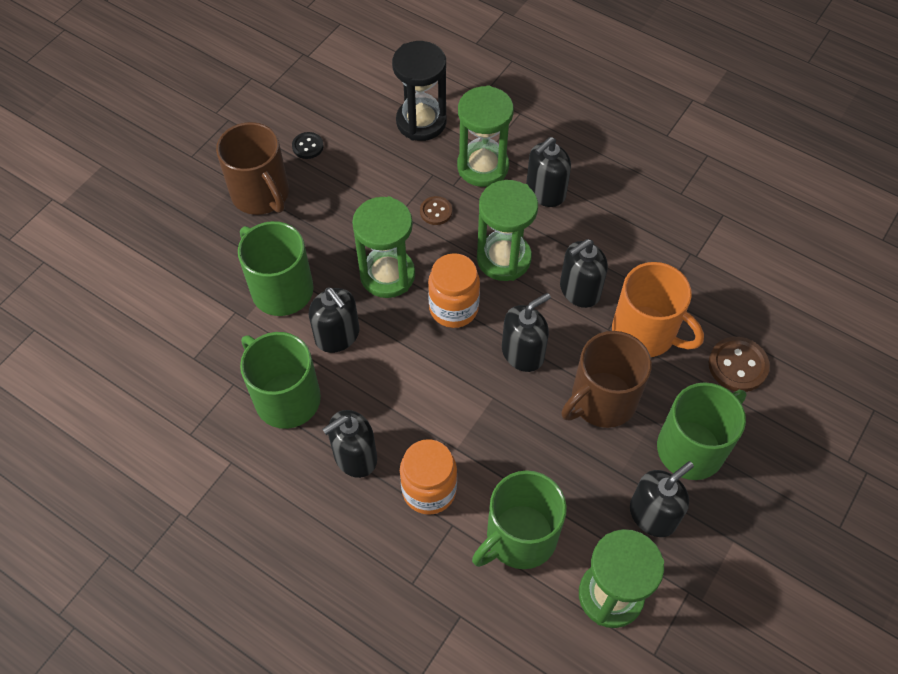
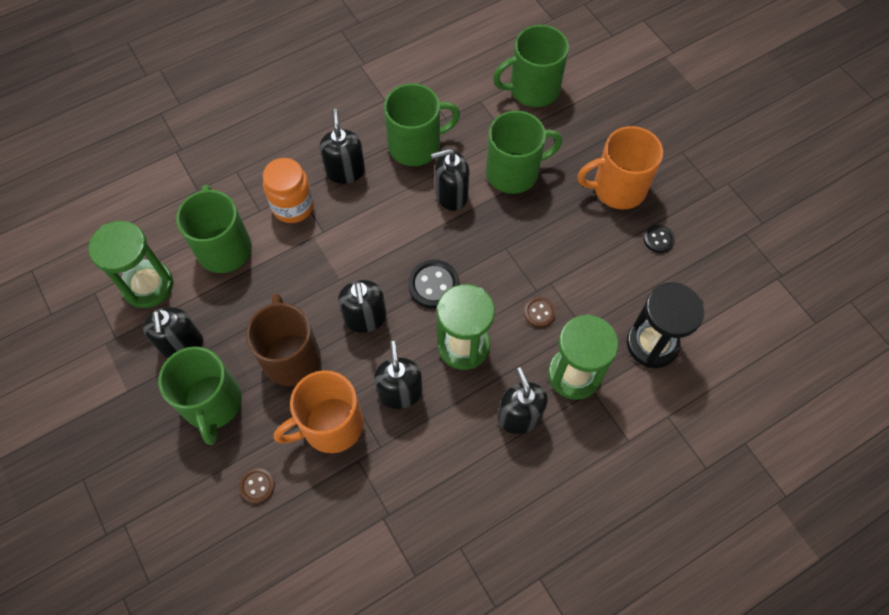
camera: 115 degrees right, 5 degrees up
(156, 312) = (532, 89): none -> green mug
(261, 194) = (617, 188): brown mug -> orange mug
(387, 275) = (490, 250): green hourglass -> none
(453, 308) = (433, 285): orange jar -> black button
(737, 365) = (257, 486): brown button -> brown button, size x0.60

